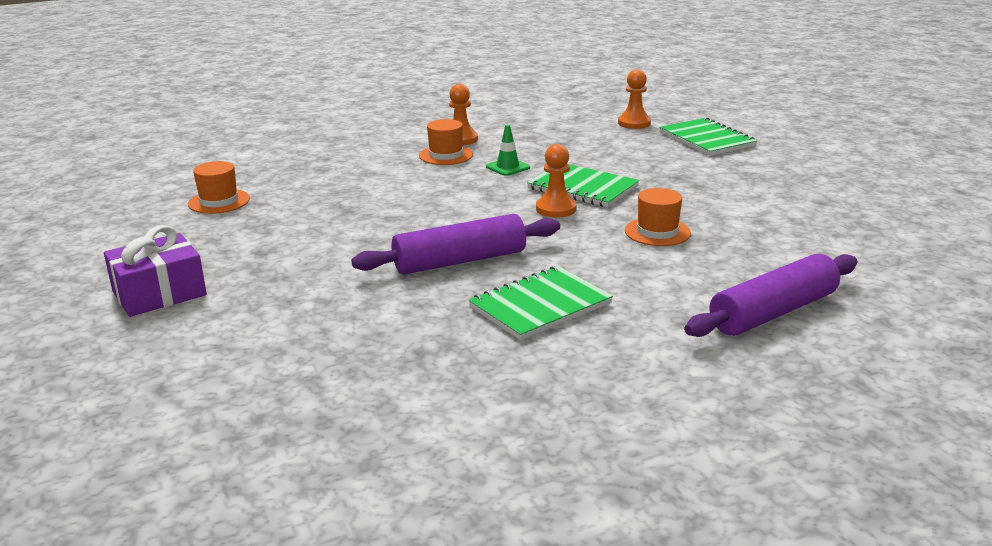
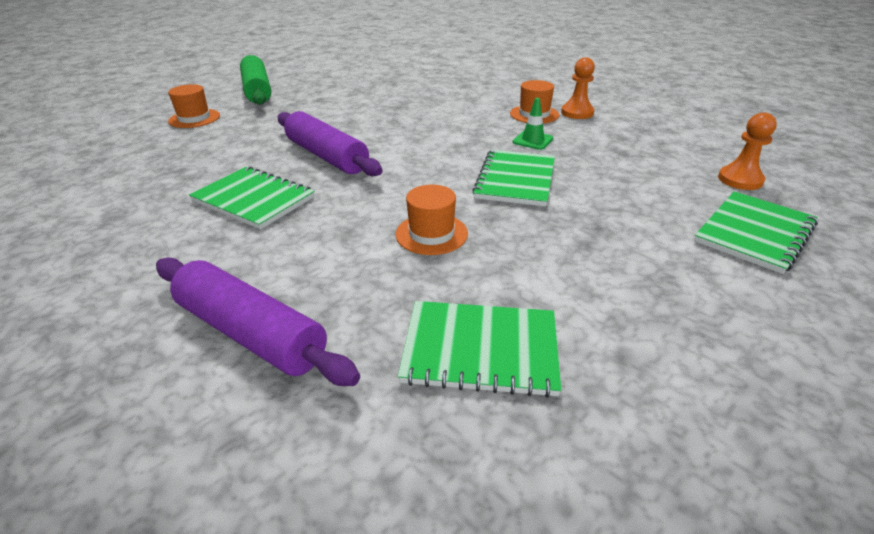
camera: 70 degrees right, 10 degrees up
(159, 293) = (257, 90): purple gift -> green rolling pin
(219, 201) = (389, 74): orange hat -> orange hat (194, 118)
(556, 209) = (453, 175): orange pawn -> none
(808, 237) = (480, 350): none -> green notebook

